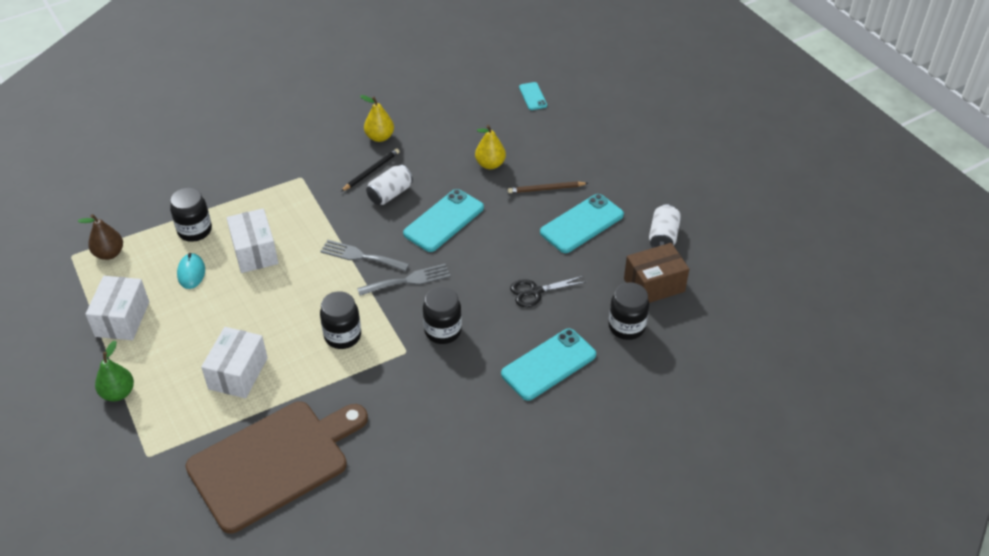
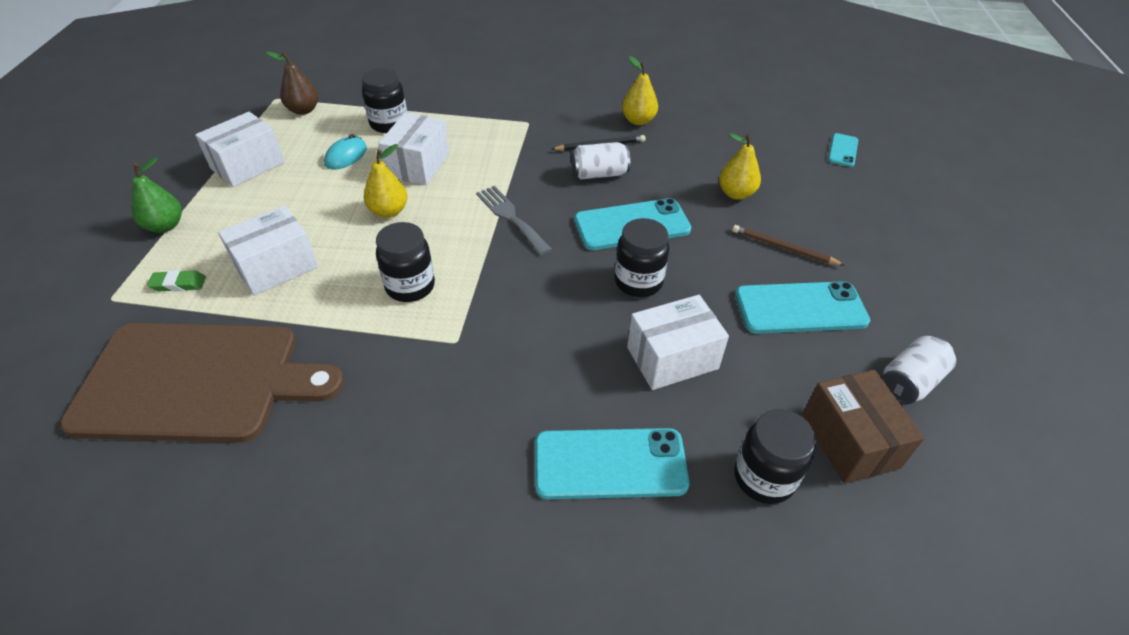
camera: 35 degrees right, 0 degrees up
(183, 421) = (179, 284): none -> green eraser
(272, 296) = (388, 211): none -> yellow pear
(408, 280) = (535, 266): grey fork -> none
(443, 331) = (519, 342): black jar -> black jar (638, 282)
(535, 292) = (672, 358): black scissors -> white box
(654, 285) = (850, 441): brown box -> brown box turned 60 degrees clockwise

